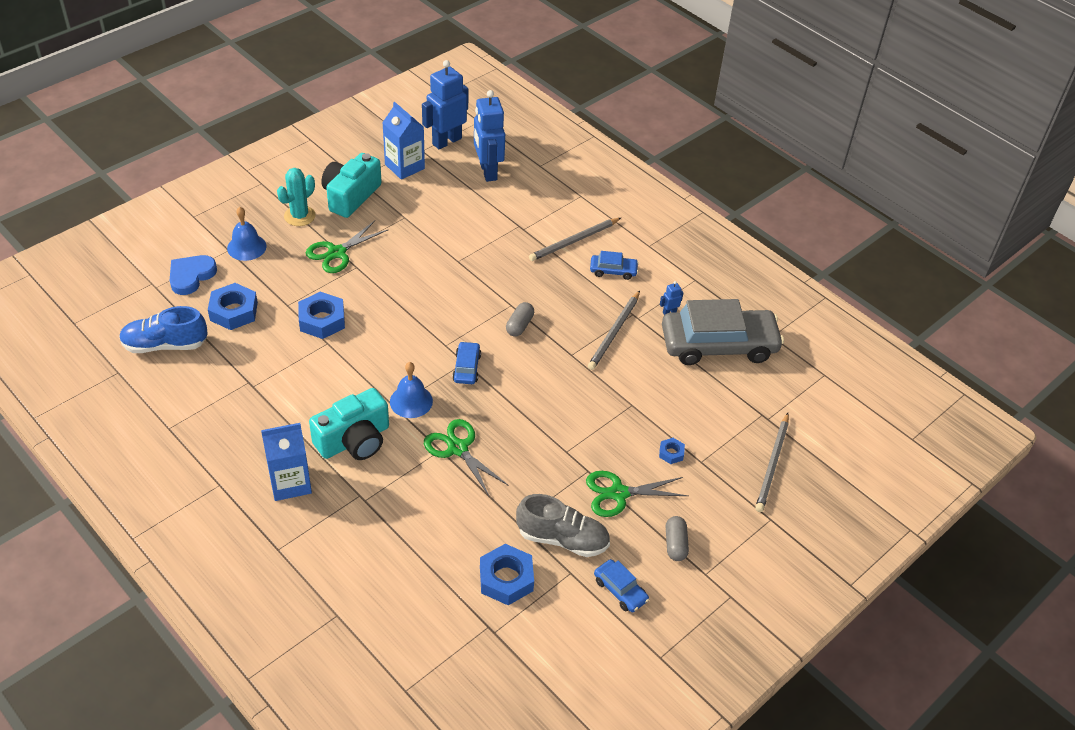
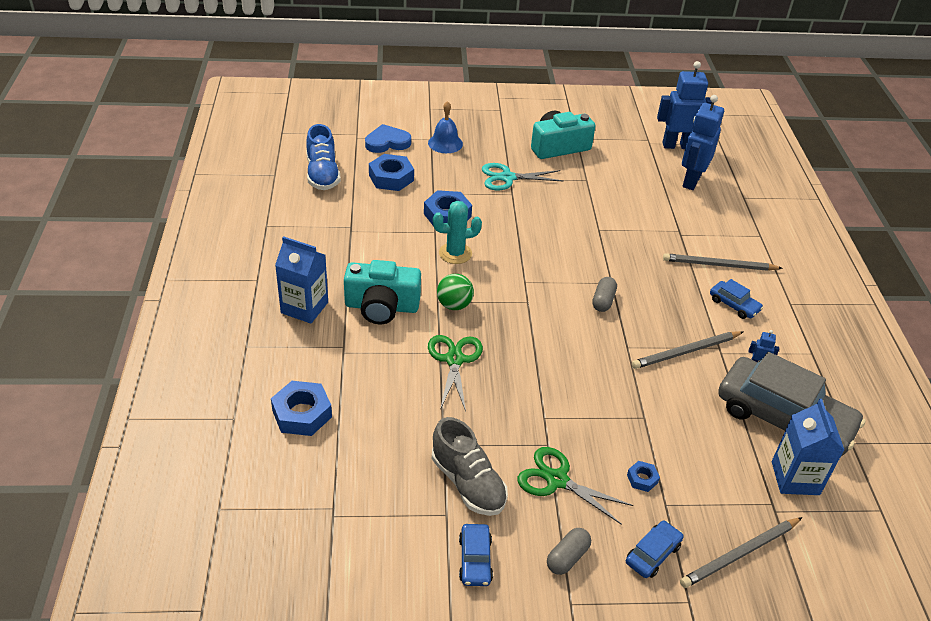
camera: 40 degrees right, 5 degrees down
(165, 345) = (322, 174): blue shoe -> blue shoe turned 135 degrees counterclockwise
(299, 216) = (505, 142): turquoise cactus -> turquoise cactus (455, 253)
(337, 253) = (507, 178): green scissors -> turquoise scissors
(404, 166) = (623, 147): blue carton -> blue carton (795, 478)
(411, 401) = (454, 305): blue bell -> green ball
(467, 368) = (525, 307): blue car -> blue car (653, 554)
(506, 579) = (387, 481): blue nut -> blue nut (302, 414)
(519, 325) = (603, 301): grey capsule -> grey capsule turned 45 degrees counterclockwise

